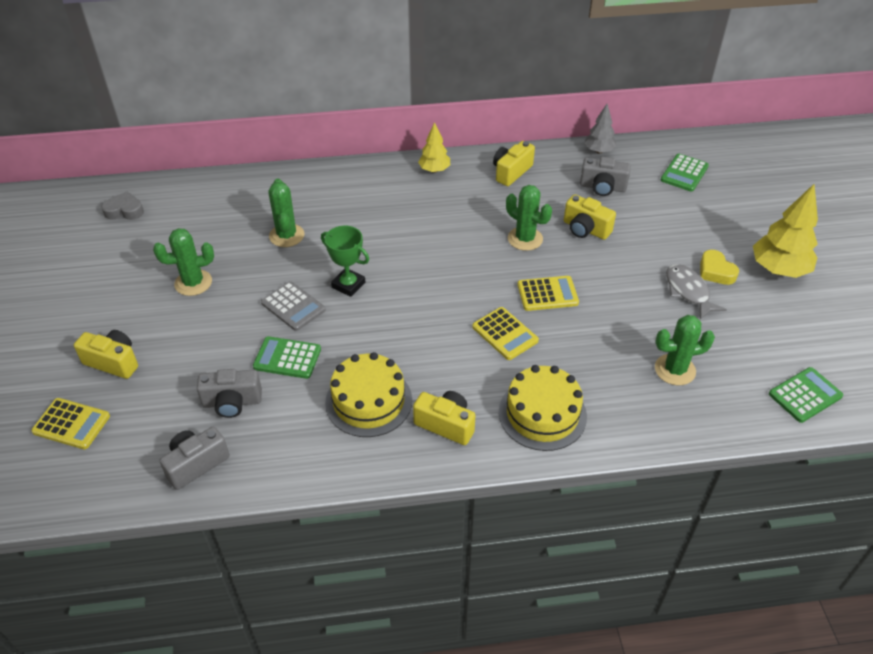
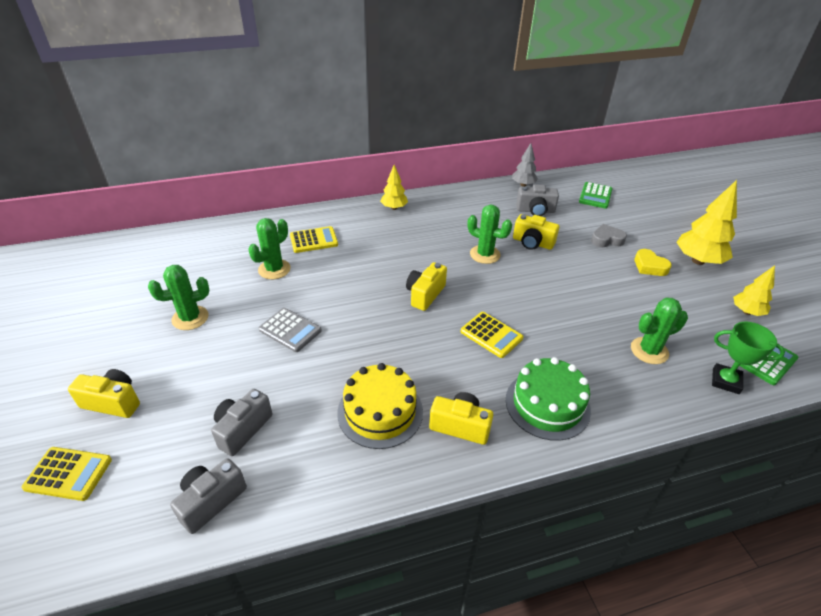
camera: 10 degrees left, 5 degrees down
(124, 211) = (118, 261): grey heart -> grey heart (606, 240)
(232, 402) = (242, 429): grey camera -> grey camera turned 135 degrees clockwise
(286, 235) = (274, 269): green cactus -> green cactus turned 60 degrees clockwise
(287, 358) = (292, 379): green calculator -> none
(348, 285) = (339, 306): green trophy -> green trophy (725, 381)
(511, 172) = (458, 205): yellow camera -> yellow camera (425, 294)
(542, 414) = (547, 404): yellow cake -> green cake
(547, 294) = (518, 297): yellow calculator -> yellow calculator (314, 240)
(688, 291) = (634, 284): grey fish -> none
(809, 337) = (746, 312): none -> yellow tree

